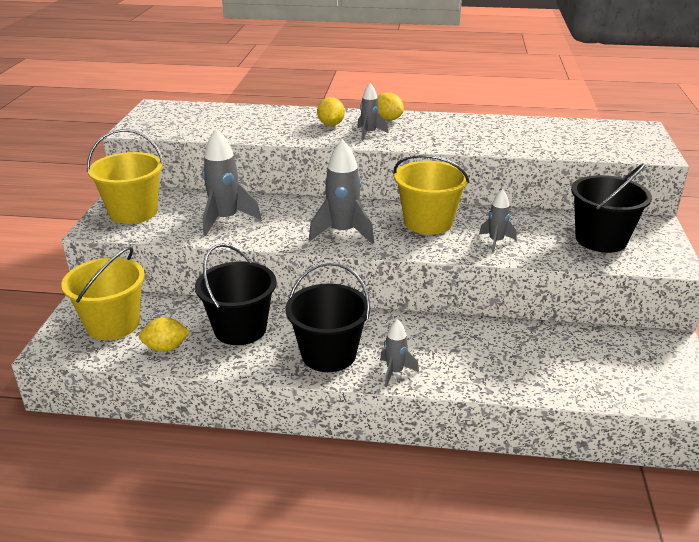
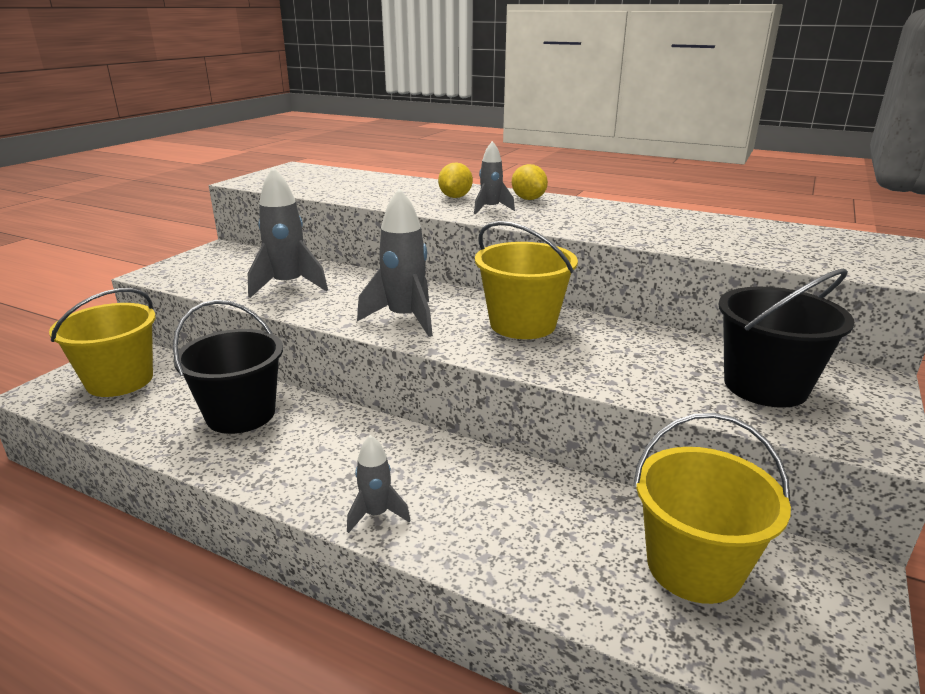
camera: 20 degrees right, 5 degrees down
(133, 212) = (206, 265): yellow bucket -> yellow bucket (694, 567)
(166, 348) = (143, 418): yellow lemon -> none
(328, 354) = (313, 469): black bucket -> none
(496, 242) = (598, 362): grey rocket -> none

